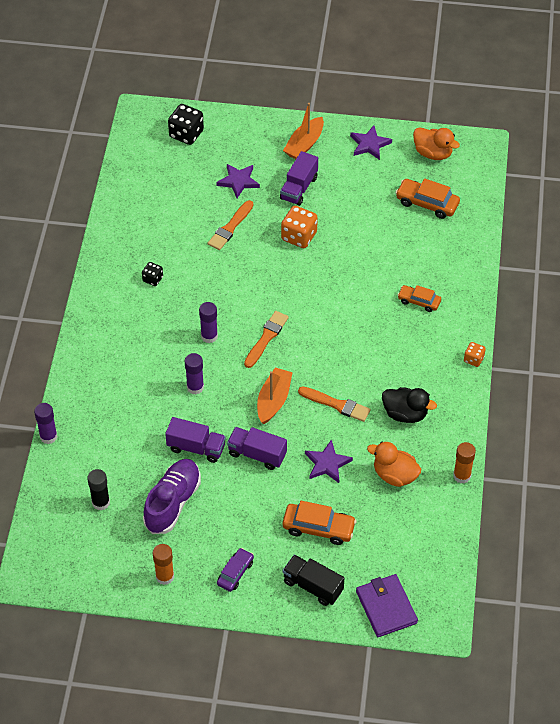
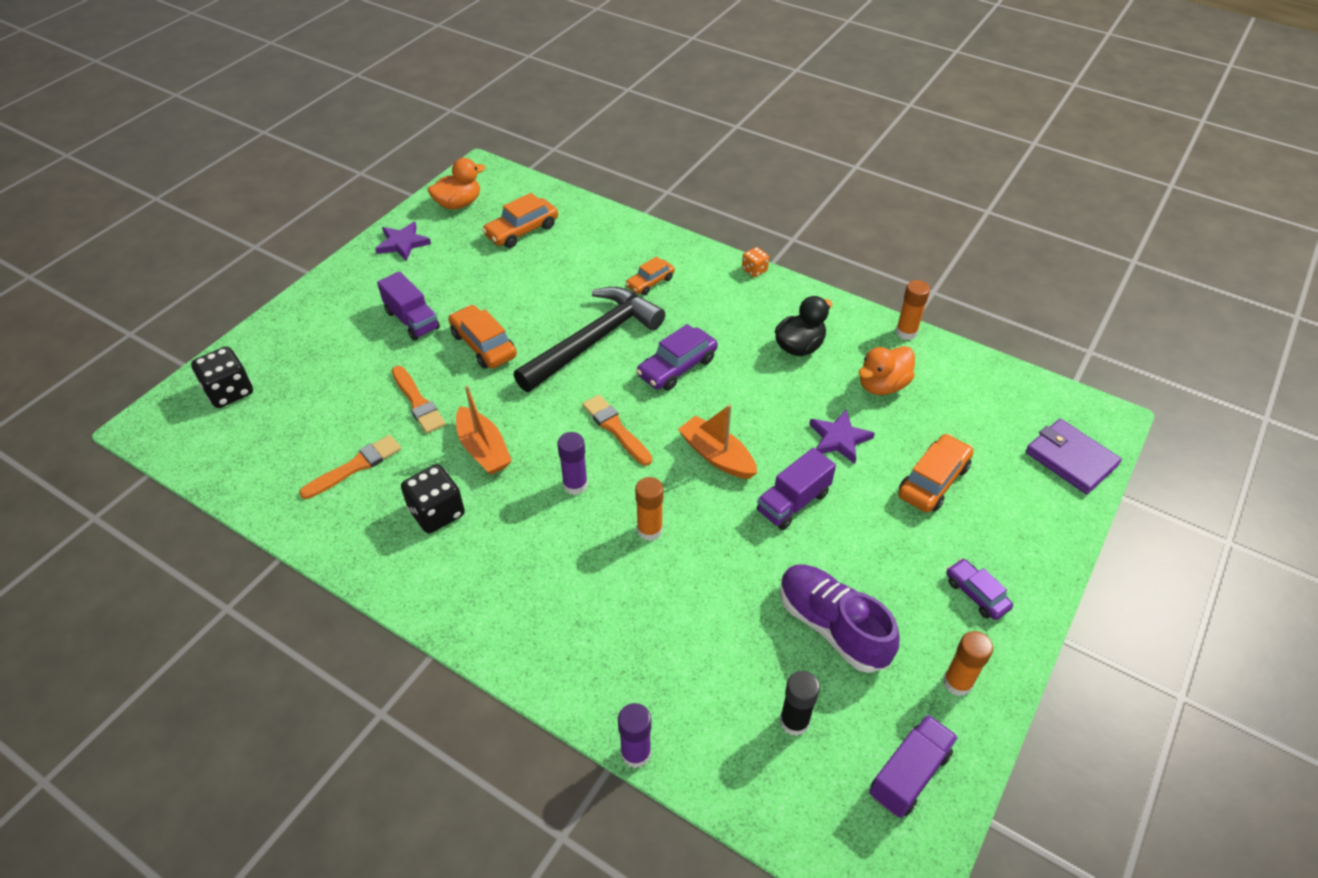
camera: 65 degrees left, 5 degrees down
(153, 279) = (437, 513): black dice -> black dice, size x1.78
(195, 387) = (649, 530): purple glue stick -> orange glue stick
(196, 448) = (751, 565): purple truck -> purple truck (909, 774)
(238, 181) = (353, 369): purple star -> none
(299, 236) = (483, 345): orange dice -> orange car
(304, 144) = (352, 293): orange boat -> orange boat (483, 449)
(313, 586) = (1021, 518): black truck -> none
(336, 404) = (755, 399): orange brush -> orange brush (355, 466)
(338, 293) = (593, 341): none -> black hammer
(341, 349) = (677, 367): none -> purple car
(386, 607) = (1070, 459): purple wallet -> purple wallet turned 45 degrees clockwise

